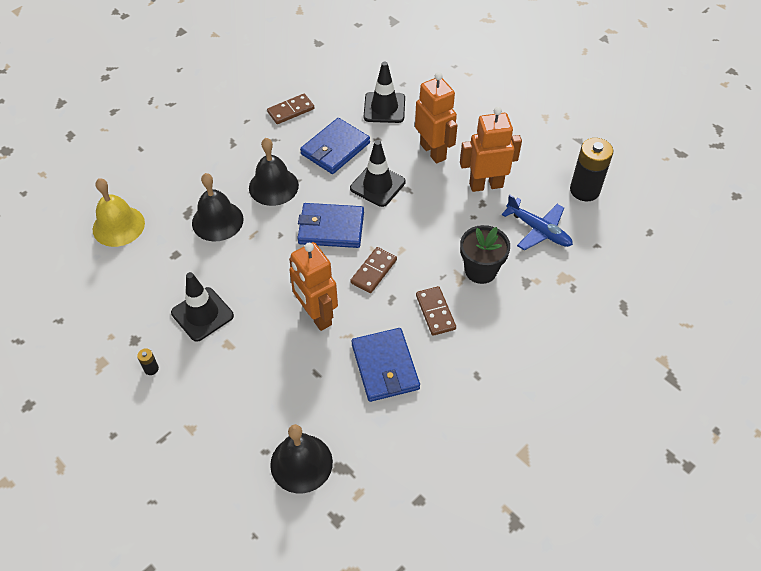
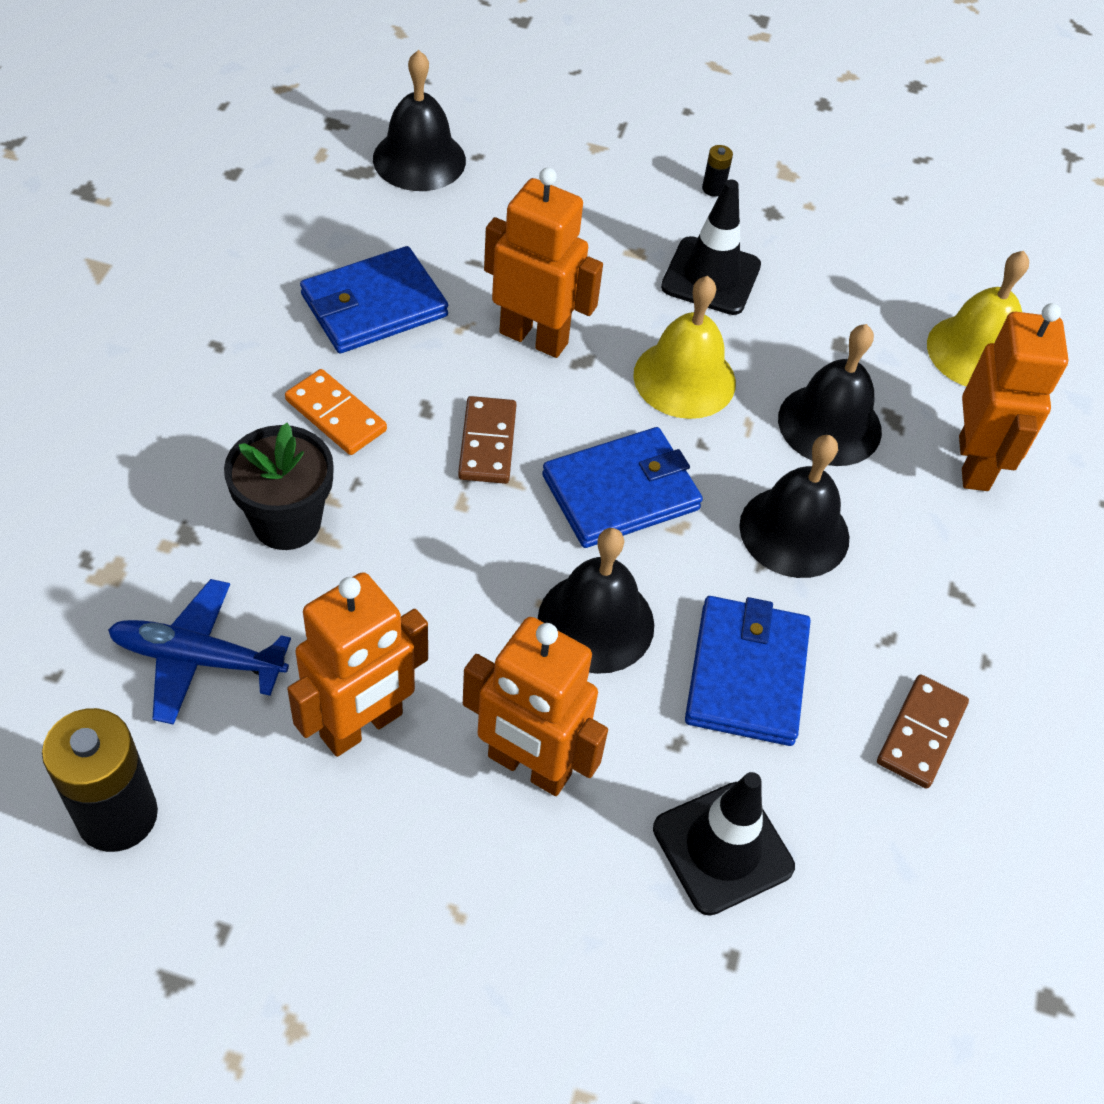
camera: 145 degrees right, 0 degrees up
(174, 182) = (974, 463): none -> orange robot
(262, 266) = (684, 378): none -> yellow bell
(377, 185) = (596, 622): black traffic cone -> black bell
(385, 367) = (374, 306): blue wallet -> blue wallet turned 75 degrees counterclockwise
(435, 312) = (336, 415): brown domino -> orange domino

